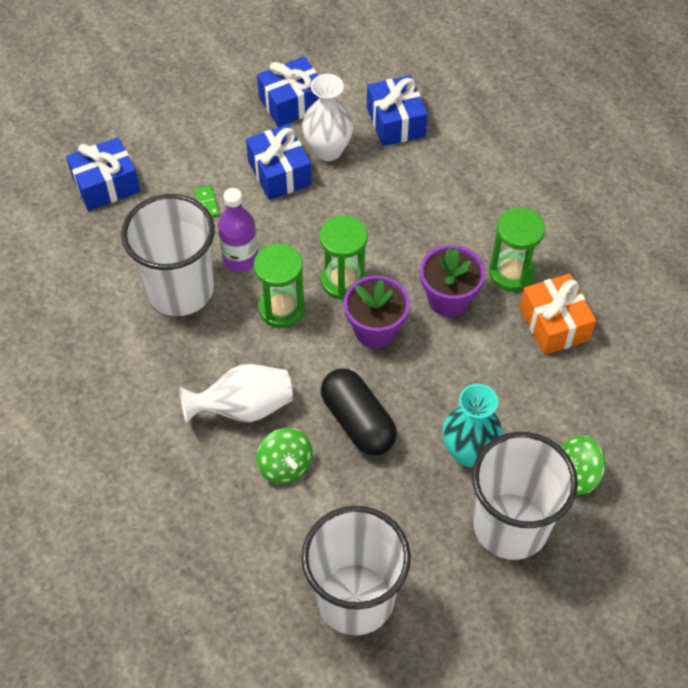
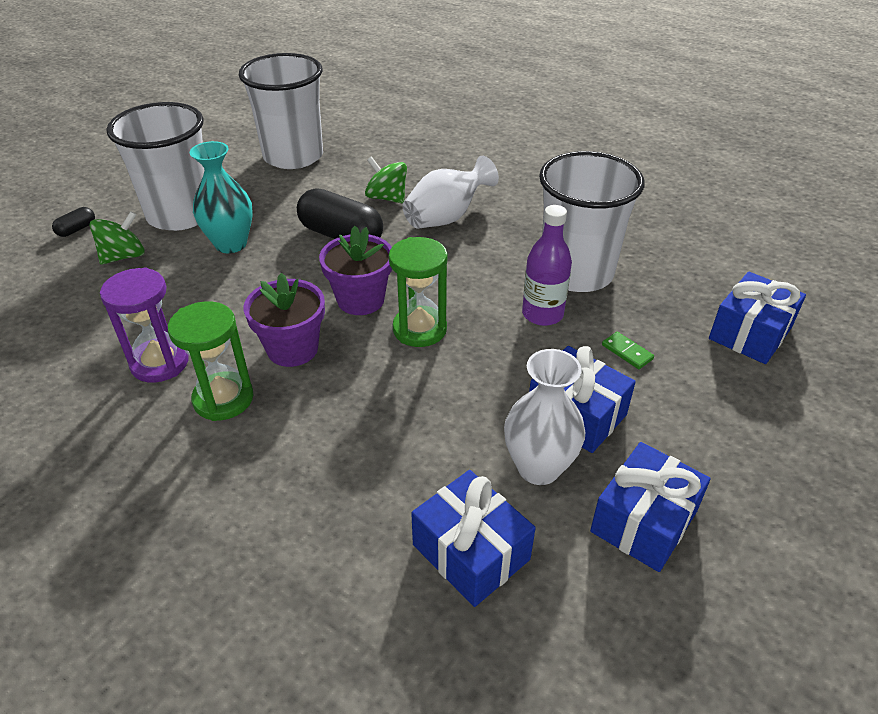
camera: 155 degrees right, 15 degrees down
(281, 308) = (466, 288): green hourglass -> none
(554, 324) = (160, 363): orange gift -> purple hourglass
(623, 543) = (77, 229): none -> black capsule

